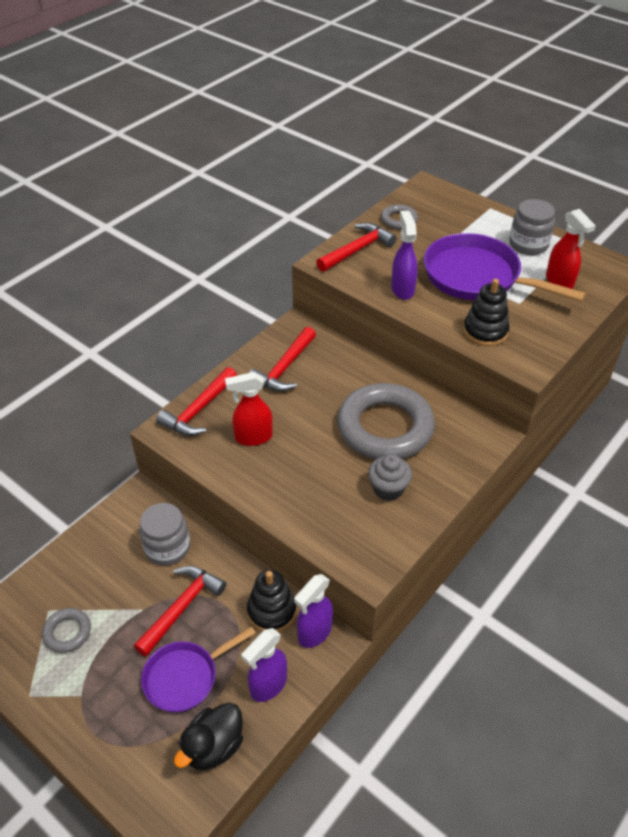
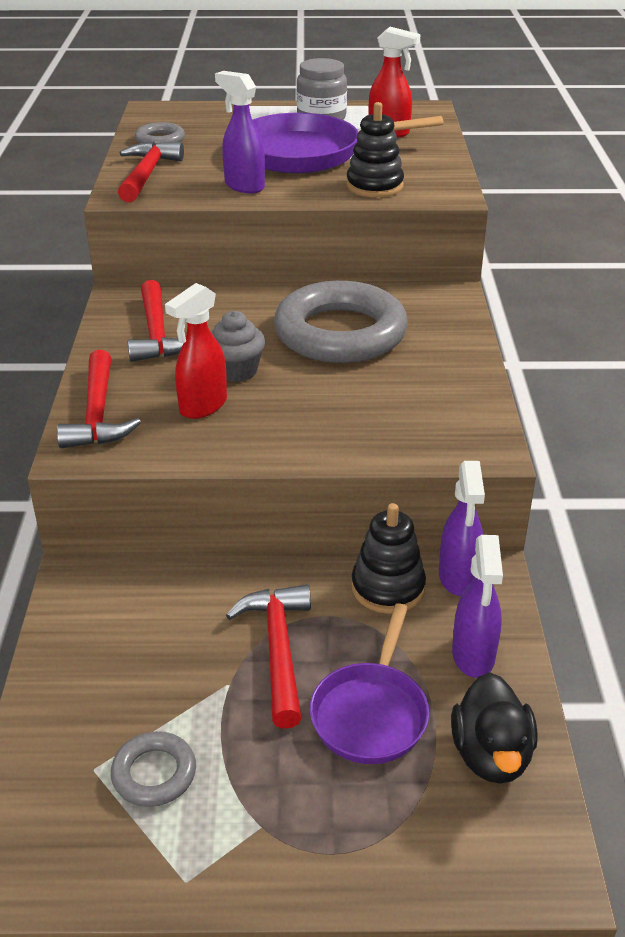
camera: 40 degrees left, 10 degrees down
(167, 547) = (183, 604): grey jar -> none
(388, 489) = (412, 378): grey cupcake -> grey cupcake (236, 371)

